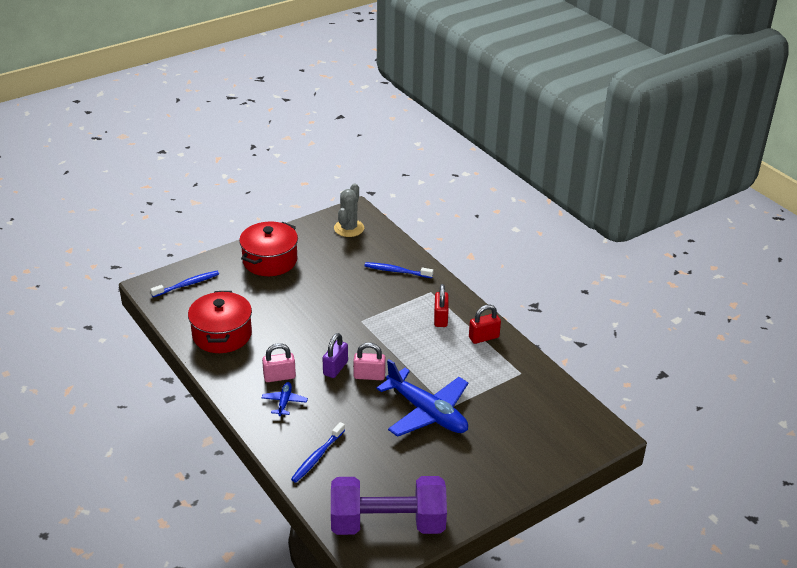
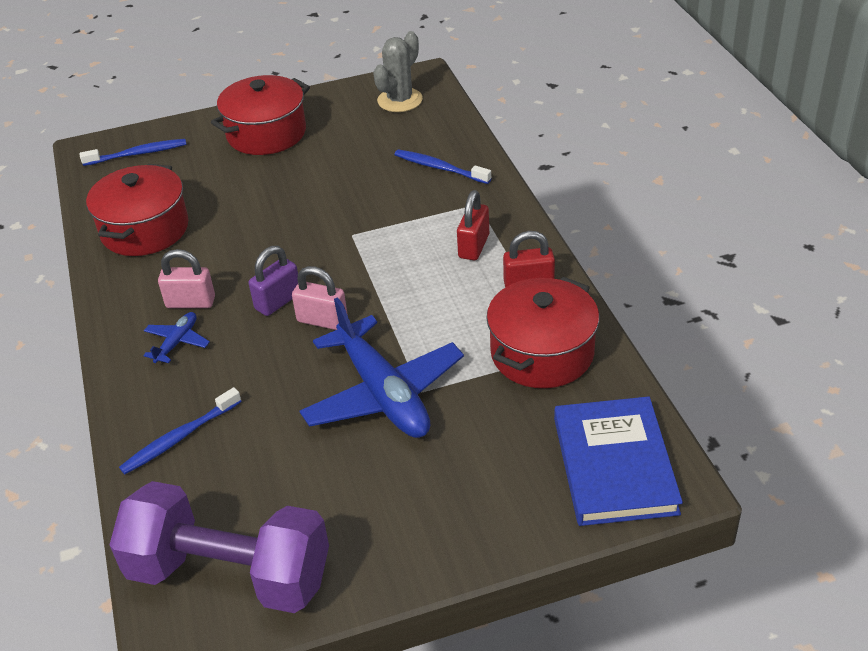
camera: 20 degrees right, 5 degrees up
(508, 376) = (542, 353): none -> red pot
(573, 430) = (614, 465): none -> blue book

